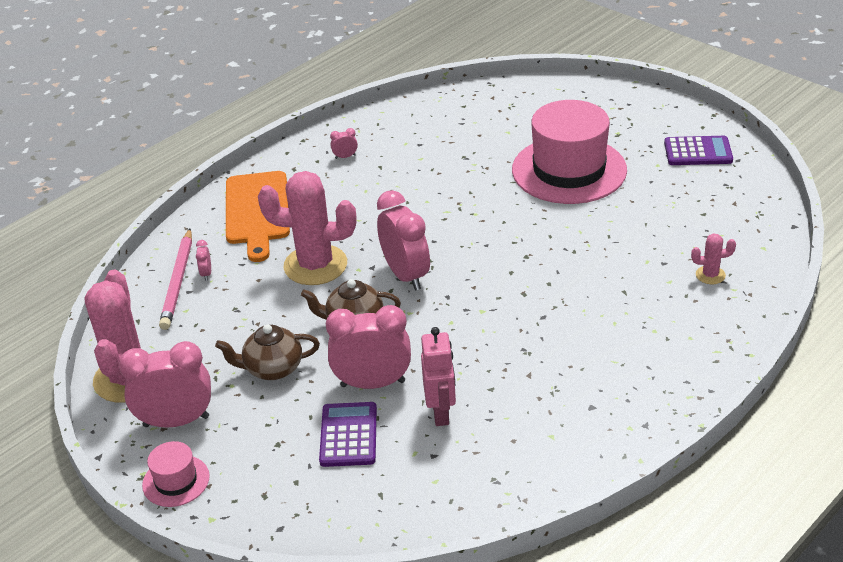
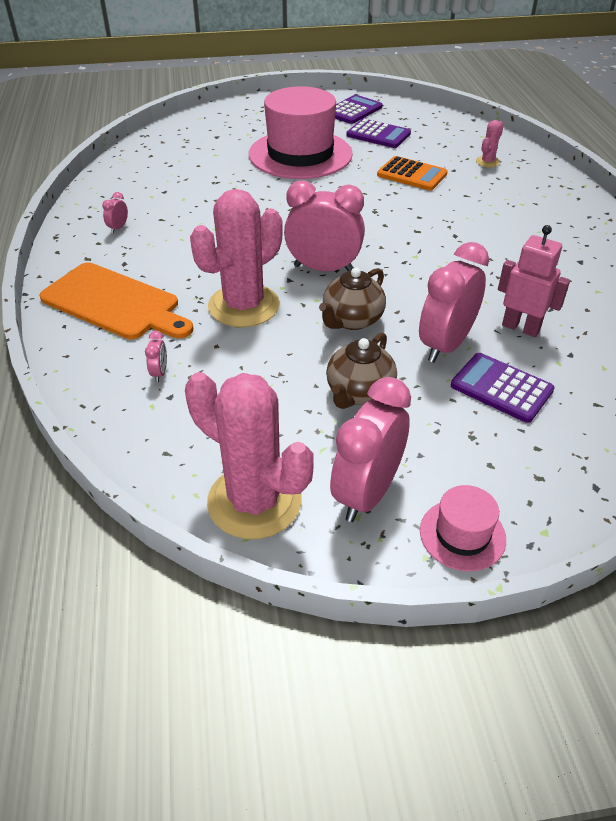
camera: 55 degrees left, 5 degrees up
(178, 281) = (144, 397): pink pencil -> none
(206, 274) = (159, 373): pink clock -> pink clock turned 120 degrees counterclockwise
(619, 244) = (412, 174): none -> orange calculator
(669, 189) = (378, 135): none -> purple calculator

